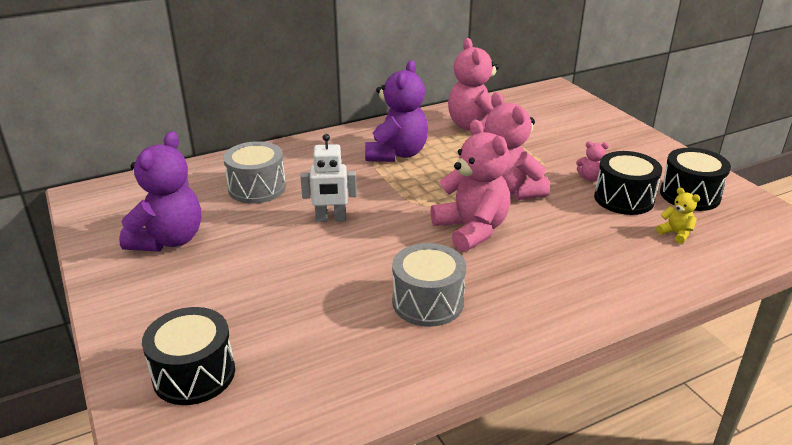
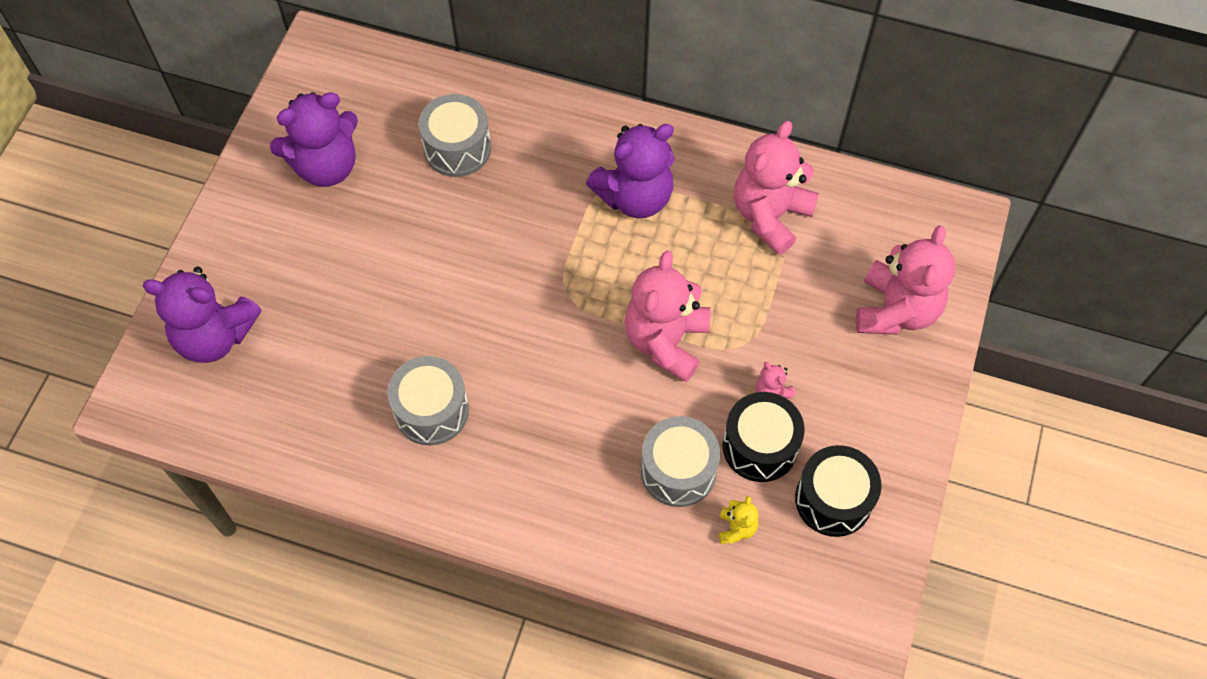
camera: 45 degrees right, 30 degrees up
(194, 374) = (215, 336): black drum -> purple teddy bear
(331, 219) = (470, 246): white robot -> none
(471, 230) = (567, 362): pink teddy bear -> pink teddy bear (896, 310)
(607, 232) = (678, 470): none -> grey drum

